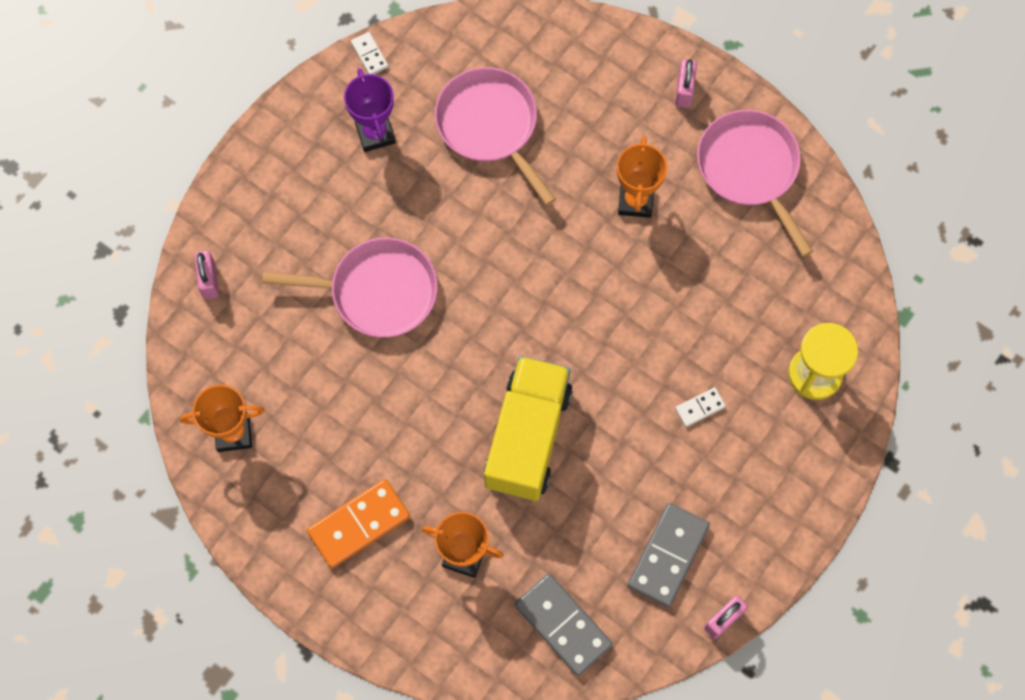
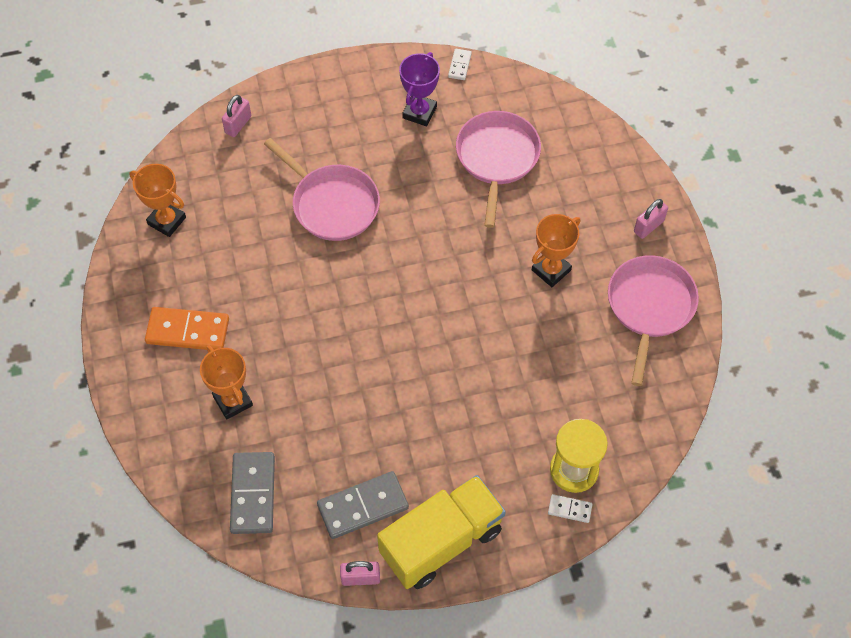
camera: 40 degrees right, 10 degrees down
(527, 437) = (342, 360): yellow truck -> yellow truck (441, 541)
(700, 408) = (473, 430): white domino -> white domino (569, 509)

